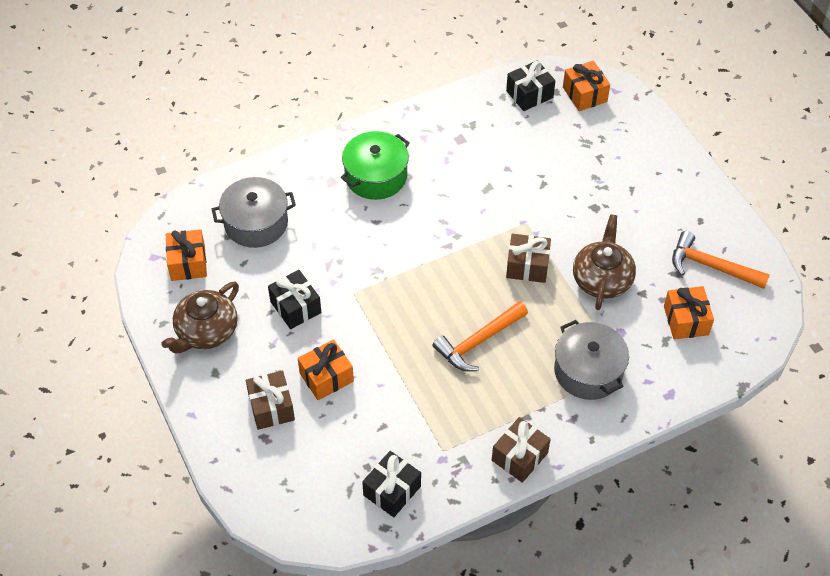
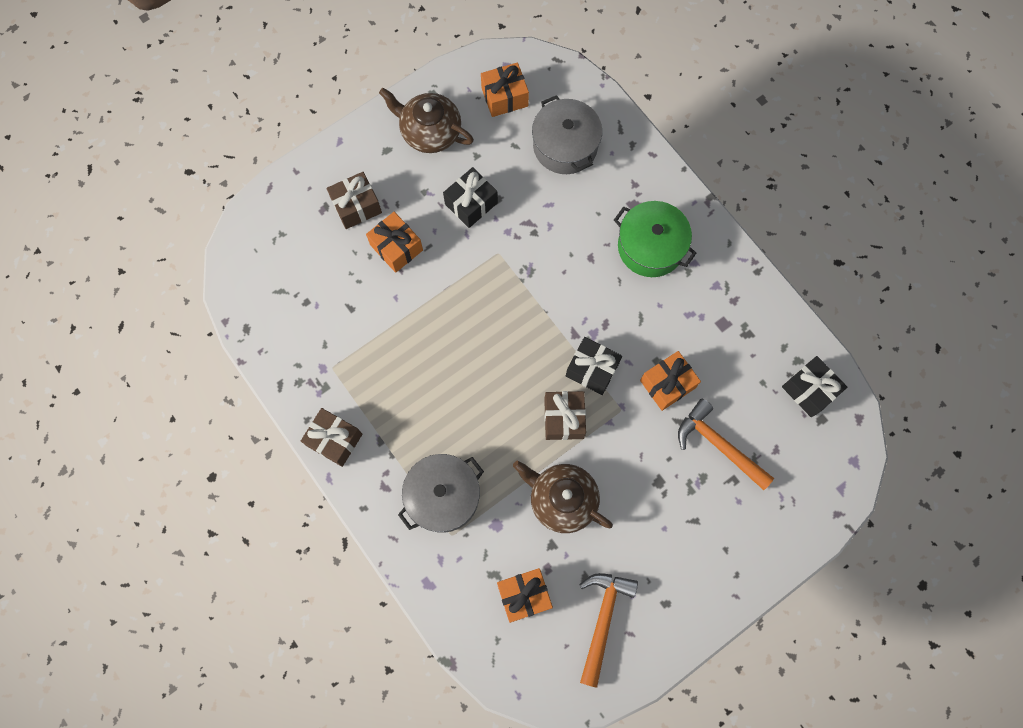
camera: 80 degrees right, 20 degrees up
(392, 491) = (284, 328): black gift -> black gift (592, 369)
(478, 342) = (460, 382): orange hammer -> orange hammer (719, 445)
(584, 94) = (825, 453): orange gift -> orange gift (667, 384)
(602, 279) = (562, 499): brown teapot -> brown teapot turned 150 degrees counterclockwise

